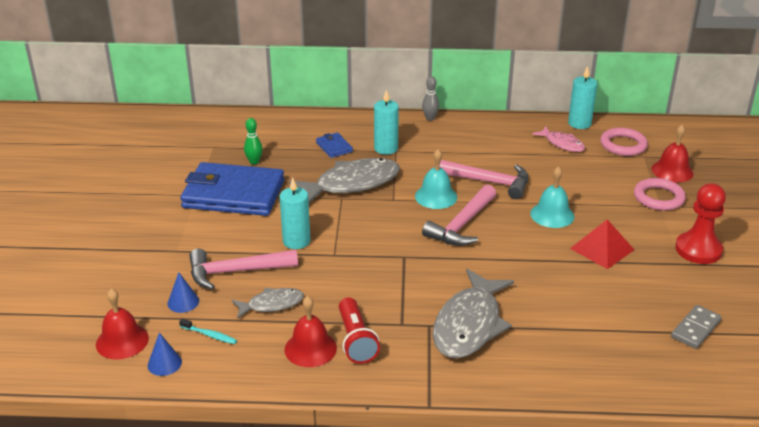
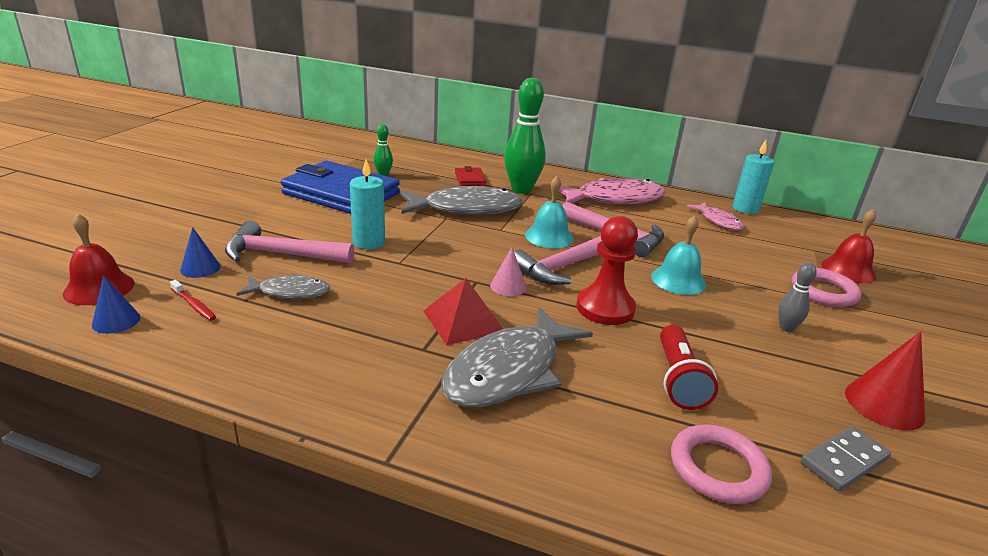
camera: 15 degrees right, 5 degrees down
(209, 335) = (194, 305): turquoise toothbrush -> red toothbrush
(310, 348) = (292, 348): red bell -> none
(334, 147) = (470, 179): blue wallet -> red wallet
(356, 340) = (353, 353): red flashlight -> red flashlight (678, 379)
(386, 148) = (521, 189): turquoise candle -> green bowling pin
(430, 118) = (582, 176): grey bowling pin -> grey bowling pin (786, 328)
(430, 254) = (508, 286): none -> pink cone
(469, 140) = (614, 199): none -> pink fish
(602, 249) = (730, 328): red pyramid -> red pyramid (463, 321)
(623, 145) = (791, 235): pink ring -> pink ring (718, 468)
(698, 250) = (868, 359): red pawn -> red pawn (605, 308)
(713, 282) = (884, 404): none -> red cone

